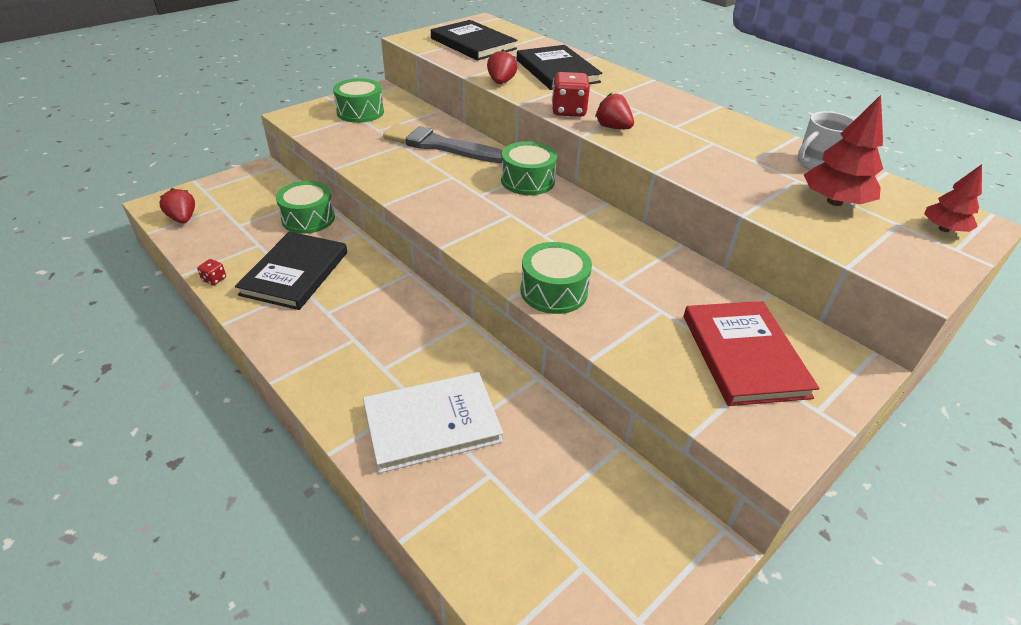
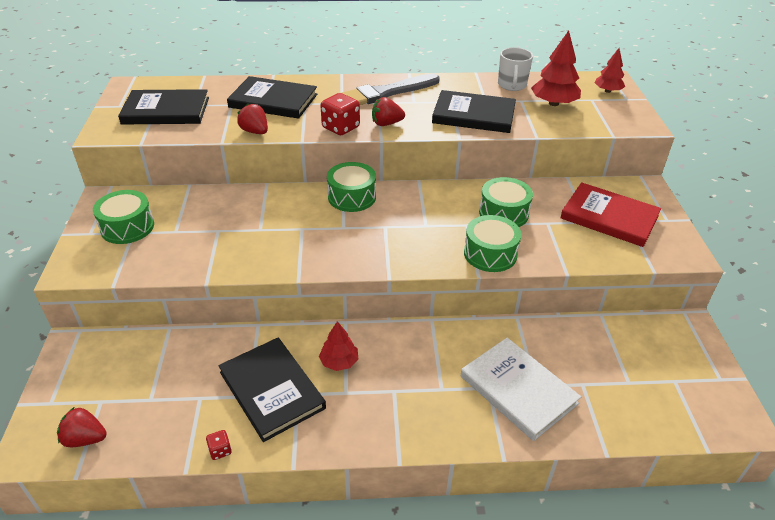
camera: 50 degrees left, 0 degrees up
(308, 218) = (199, 347): green drum -> green drum (503, 213)
(358, 292) = (339, 362): none -> red tree
(432, 424) = (518, 390): white book -> white book turned 60 degrees counterclockwise
(440, 145) = (247, 212): grey brush -> grey brush (385, 93)
(713, 163) = (474, 115): none -> black book

